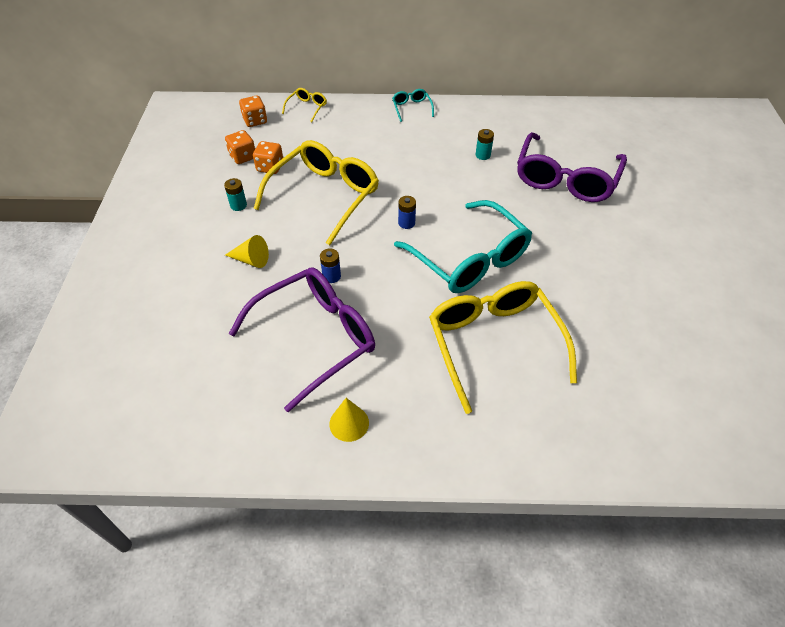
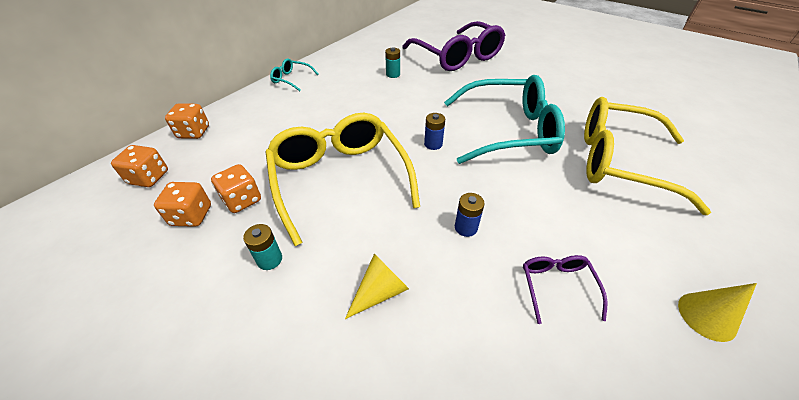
camera: 55 degrees left, 5 degrees down
(307, 108) = (194, 132): yellow glasses -> orange dice
(315, 338) = (557, 286): purple glasses -> purple glasses, size x0.43

